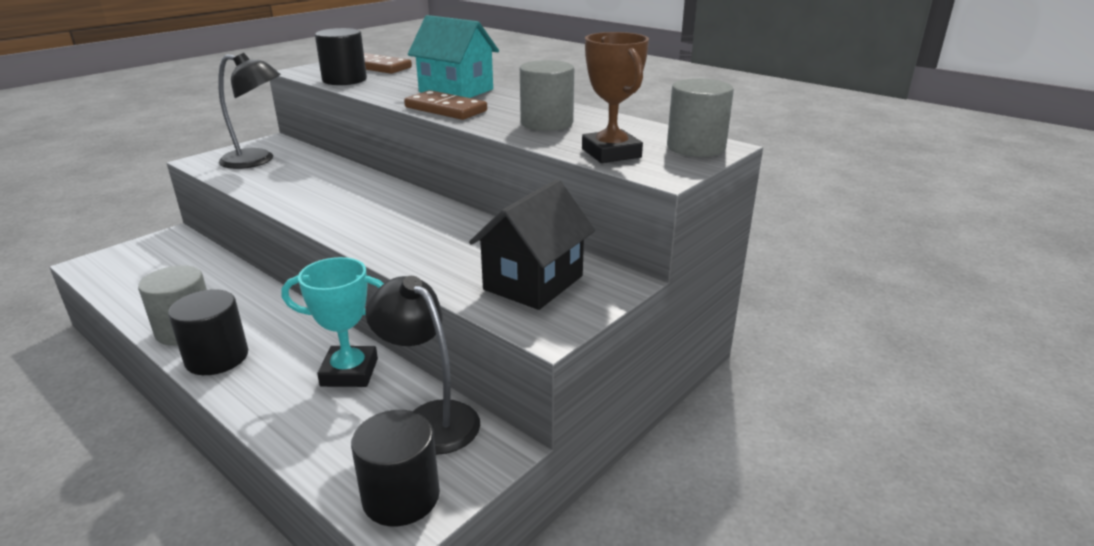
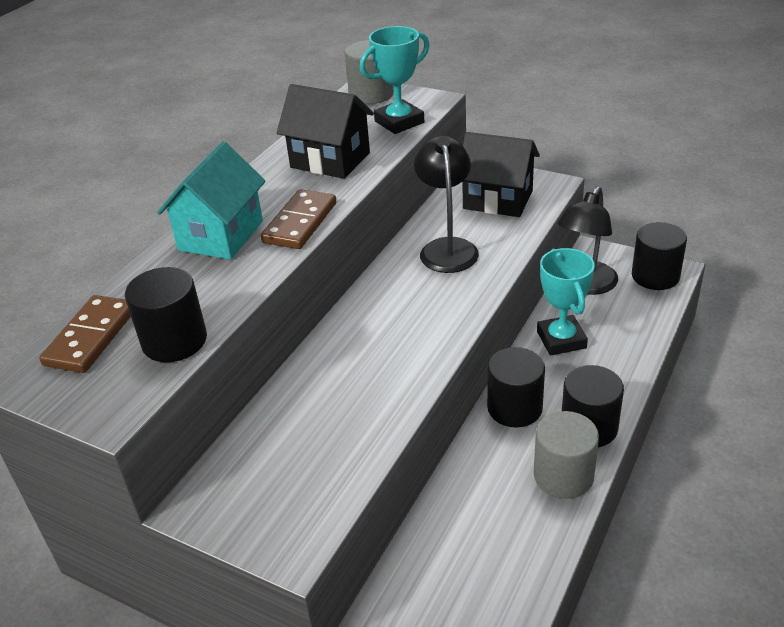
camera: 100 degrees left, 10 degrees up
(257, 160) = (282, 479): black lamp -> black lamp (447, 248)
(287, 322) = (514, 408): none -> black cylinder
(546, 123) = (330, 160): grey cylinder -> black house
(611, 153) = (399, 122): brown trophy -> turquoise trophy

